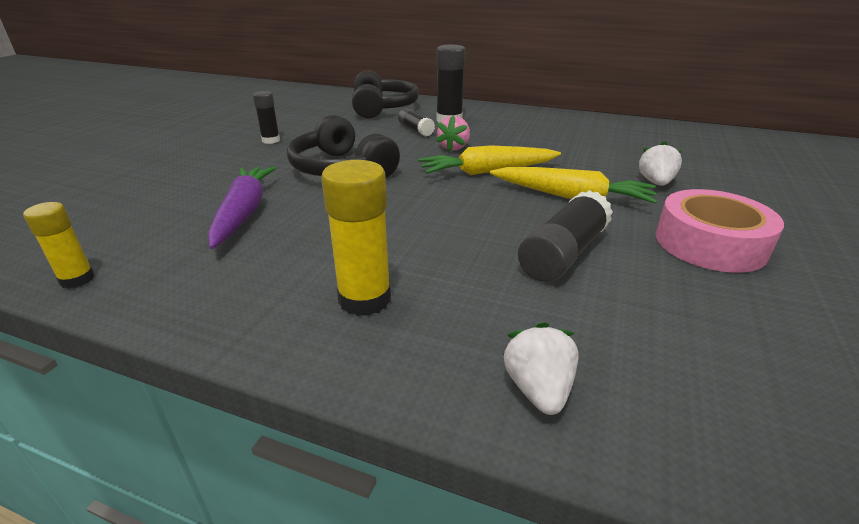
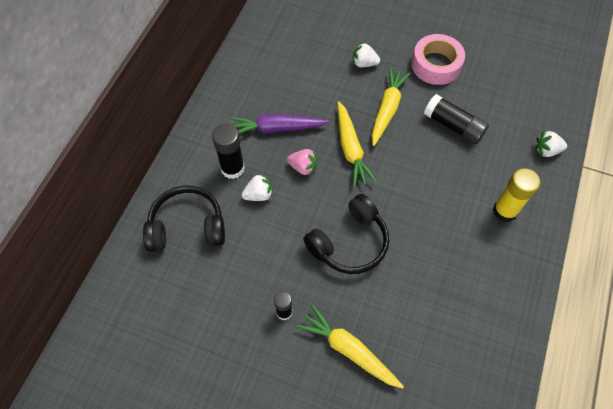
camera: 90 degrees left, 30 degrees up
(77, 279) = (512, 356): yellow glue stick -> none
(203, 167) = (349, 350): none -> yellow carrot
(244, 213) = (426, 292): purple carrot -> purple carrot (276, 128)
(415, 130) = (259, 195): black glue stick -> white strawberry

